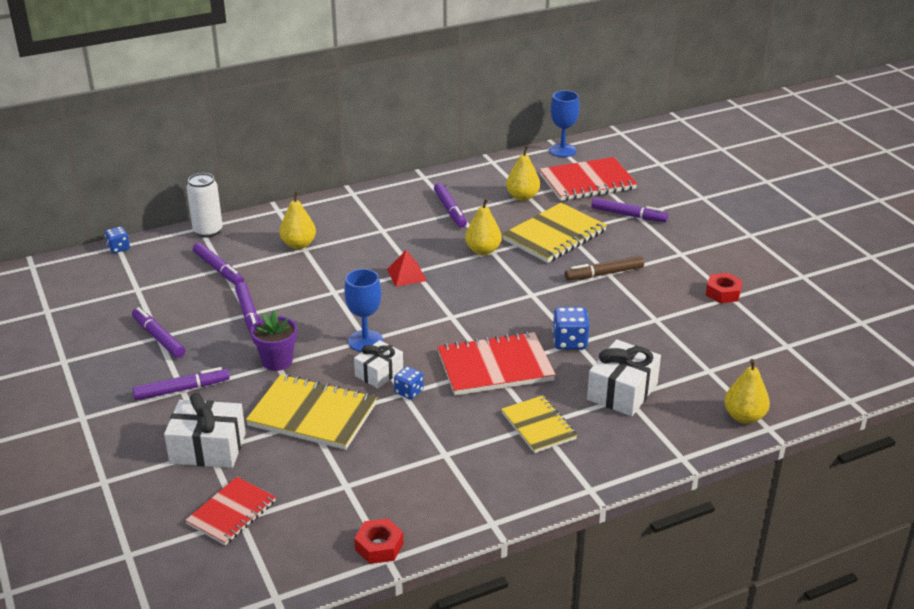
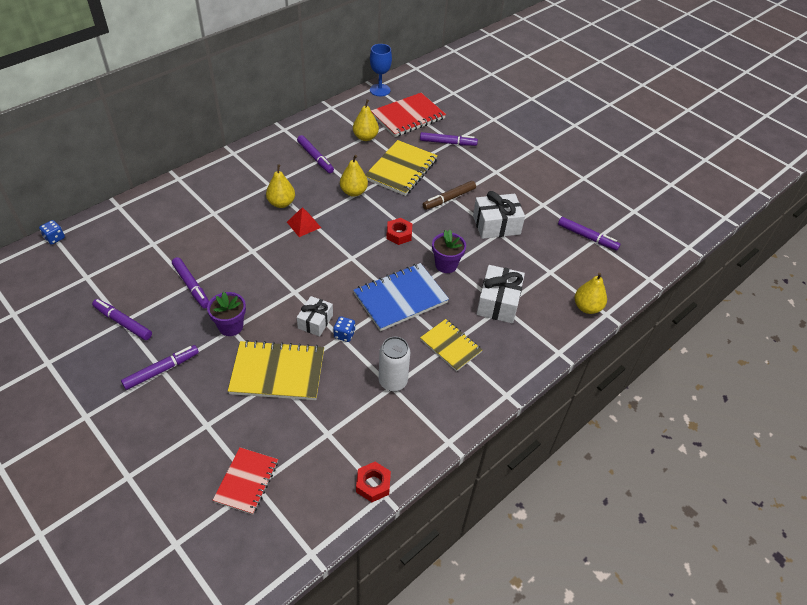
camera: 20 degrees left, 15 degrees up
(208, 231) = (126, 208): white can -> white can (393, 381)
(208, 448) = (204, 423): white gift -> white gift (496, 225)
(219, 269) = (149, 245): purple marker -> purple marker (587, 237)
(298, 245) = (207, 210): yellow pear -> yellow pear (281, 203)
(365, 341) = (294, 293): blue goblet -> none
(495, 367) = (400, 298): red notebook -> blue notebook
(570, 342) = (446, 265): blue dice -> purple flower pot
(723, 293) = (536, 202): red nut -> red nut (399, 234)

